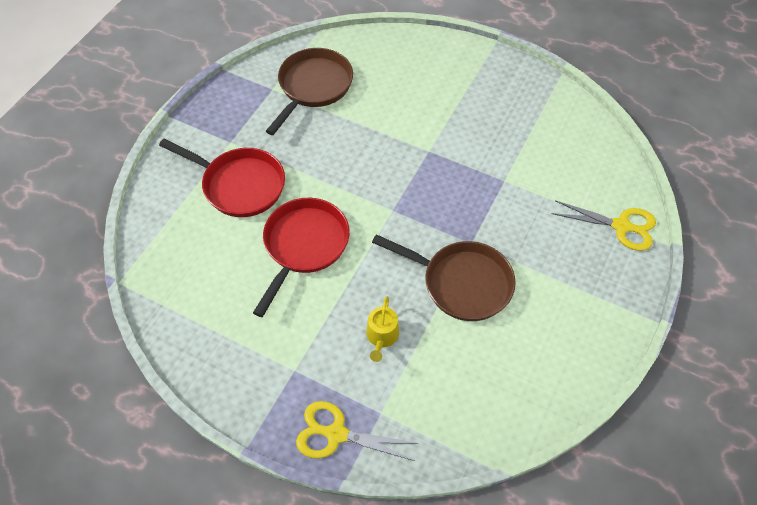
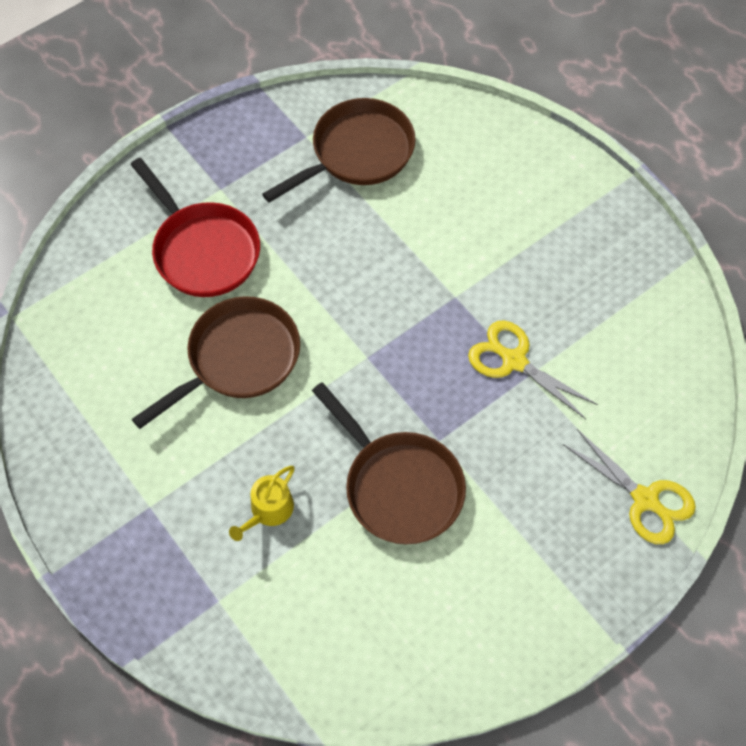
camera: 25 degrees right, 5 degrees up
(304, 246) = (238, 359): red pan -> brown pan
(336, 434) = (157, 602): yellow scissors -> yellow scissors (514, 361)

